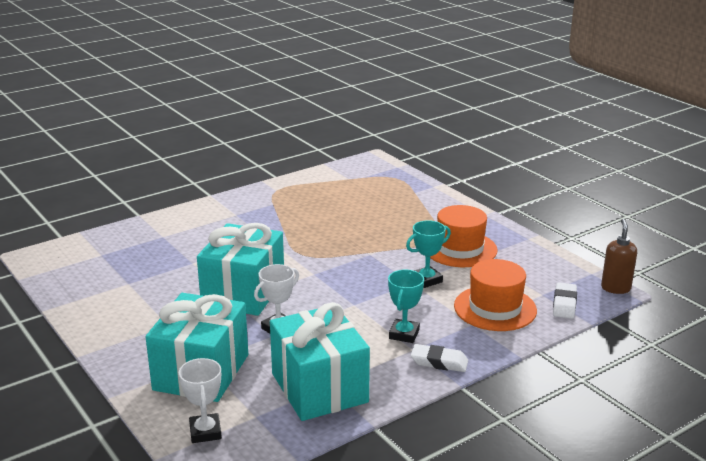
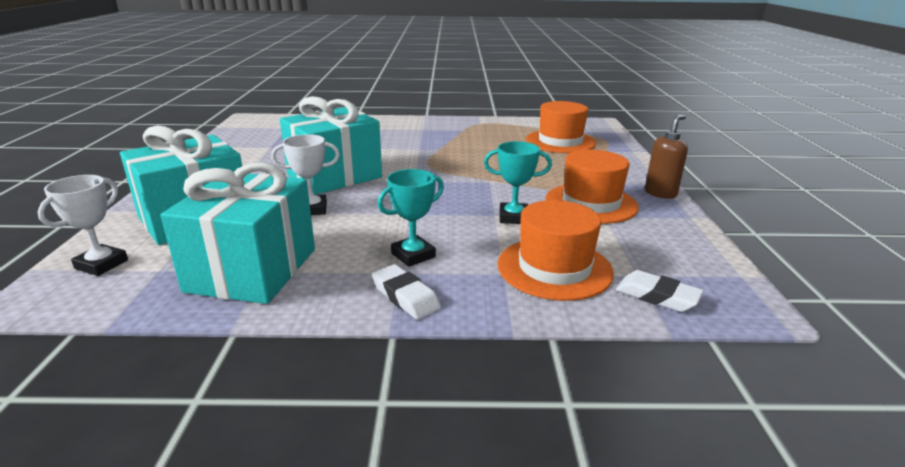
camera: 35 degrees right, 0 degrees up
(369, 192) = (560, 141): none -> orange hat
(564, 304) = (657, 296): white eraser -> white eraser turned 75 degrees clockwise
(615, 288) = (763, 305): brown soap dispenser -> brown soap dispenser (660, 193)

